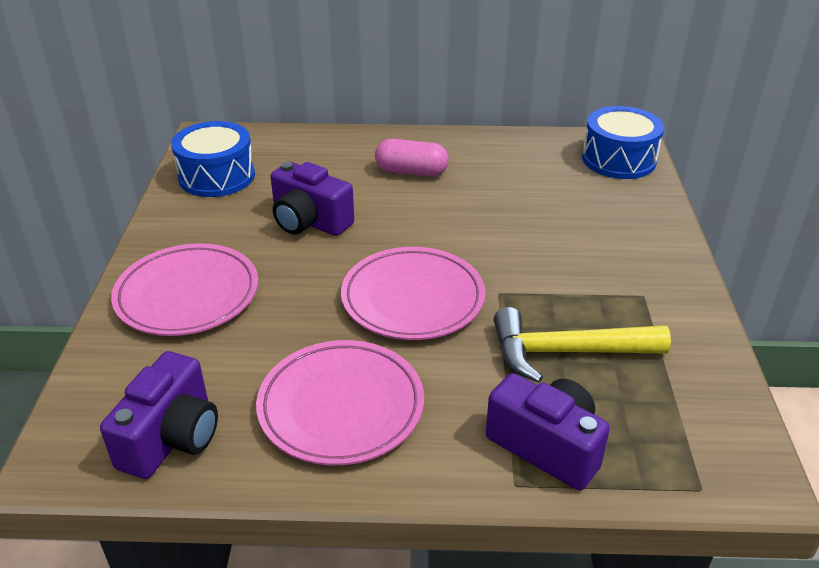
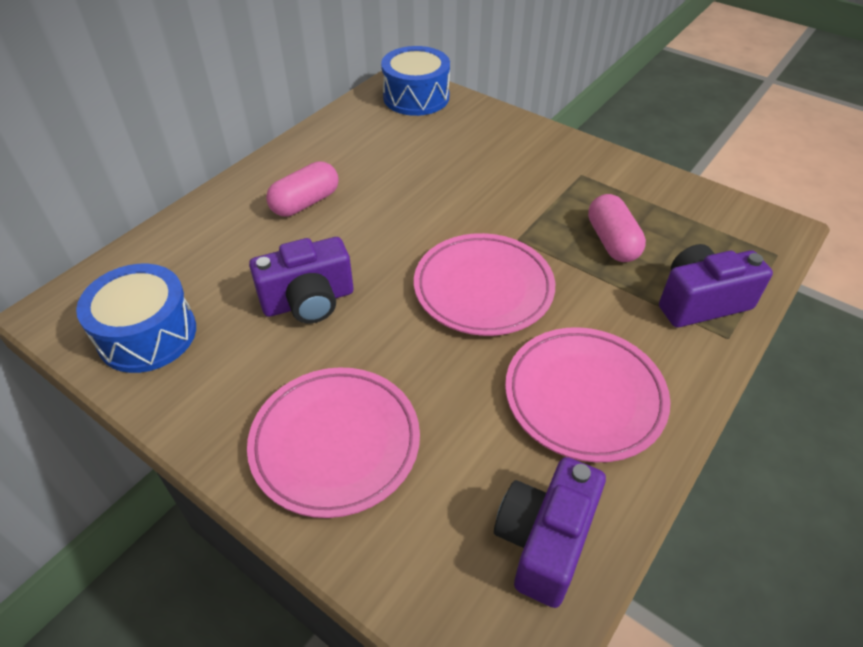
camera: 55 degrees left, 10 degrees up
(172, 438) = (544, 541): purple camera -> purple camera turned 120 degrees counterclockwise
(566, 352) = (612, 241): yellow hammer -> pink capsule

